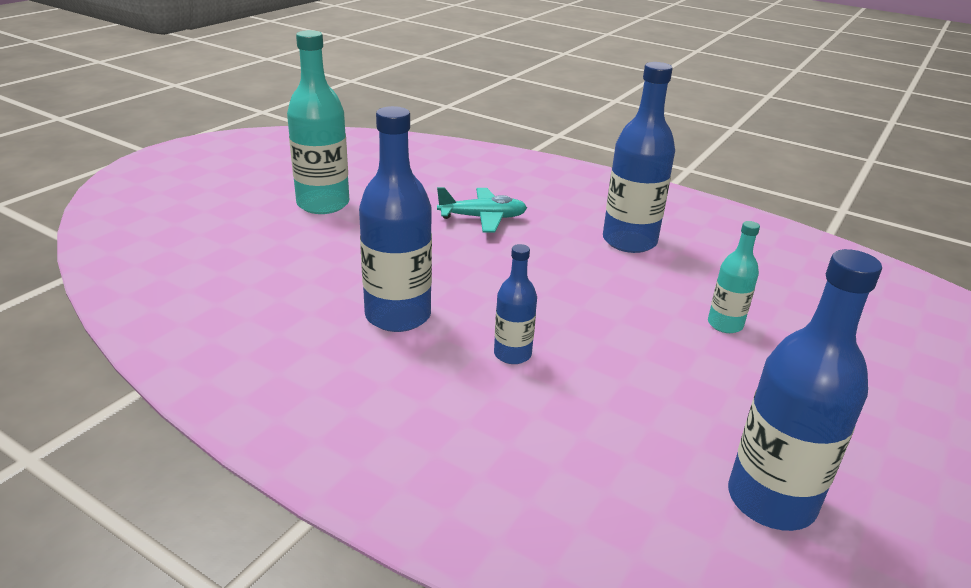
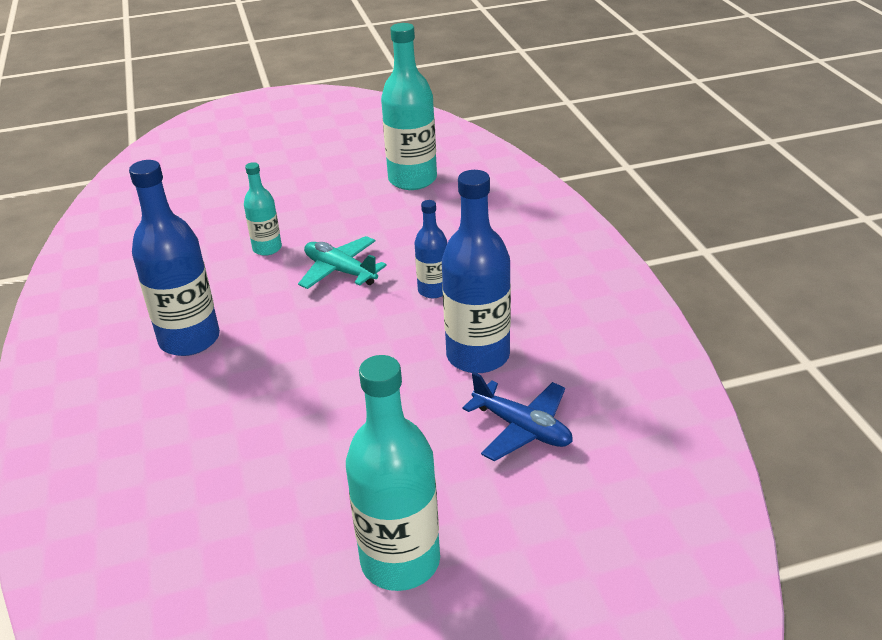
camera: 135 degrees left, 5 degrees up
(307, 282) = (522, 428): none -> blue plane
(483, 218) = (262, 436): turquoise plane -> turquoise plane (340, 271)
(771, 500) = (412, 179): blue bottle -> turquoise bottle

